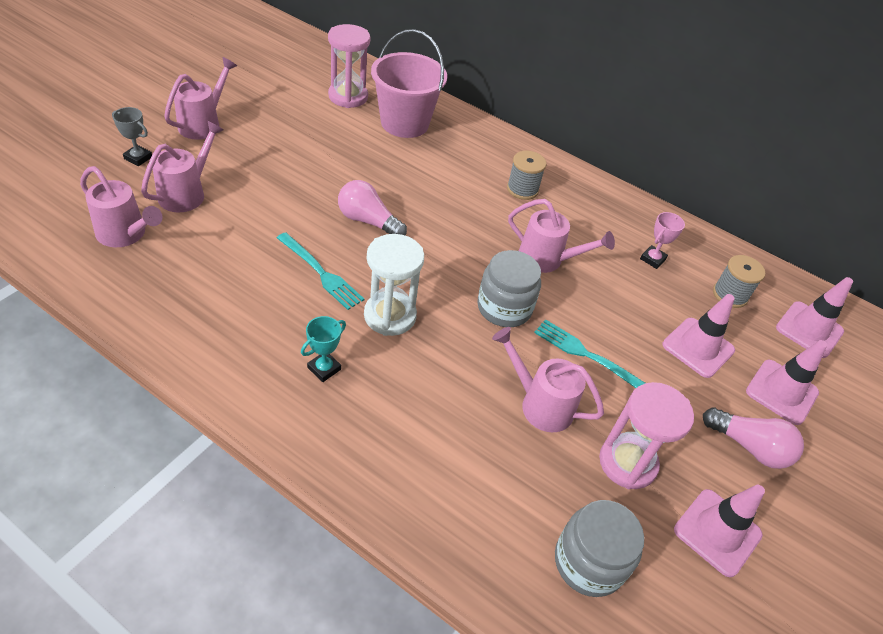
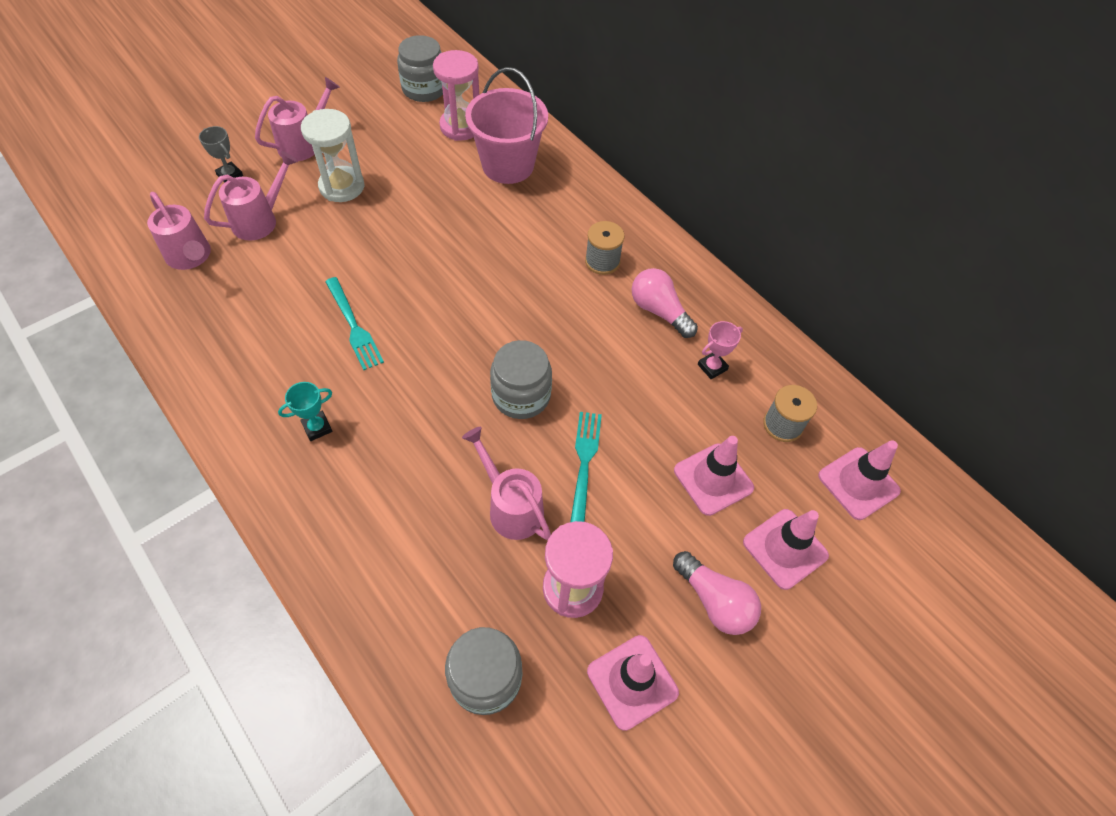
camera: 20 degrees right, 10 degrees up
(300, 70) = (424, 89): none -> grey jar
(368, 221) = (422, 276): pink light bulb -> pink light bulb (659, 311)
(390, 316) = (401, 384): white hourglass -> white hourglass (342, 186)
(547, 260) = (592, 349): pink watering can -> none
(586, 355) = (584, 463): turquoise fork -> turquoise fork turned 45 degrees clockwise

